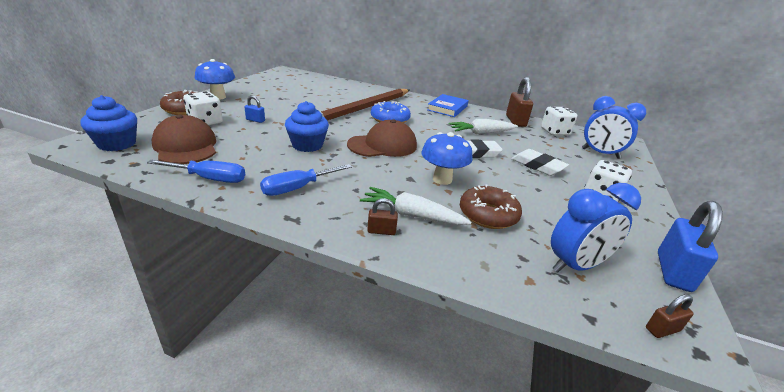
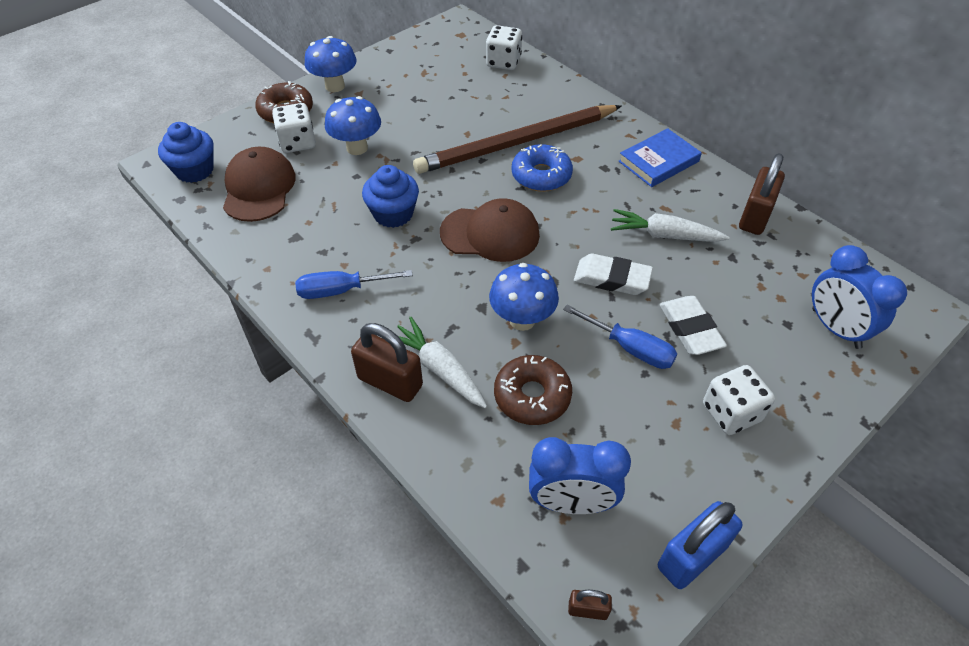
camera: 30 degrees right, 20 degrees up
(209, 179) = (260, 252): blue screwdriver -> blue screwdriver (629, 348)
(255, 120) = (357, 148): blue padlock -> blue mushroom
(381, 231) = (390, 382): brown padlock -> brown padlock, size x2.02
(554, 132) = (804, 258): white dice -> white dice (503, 62)

